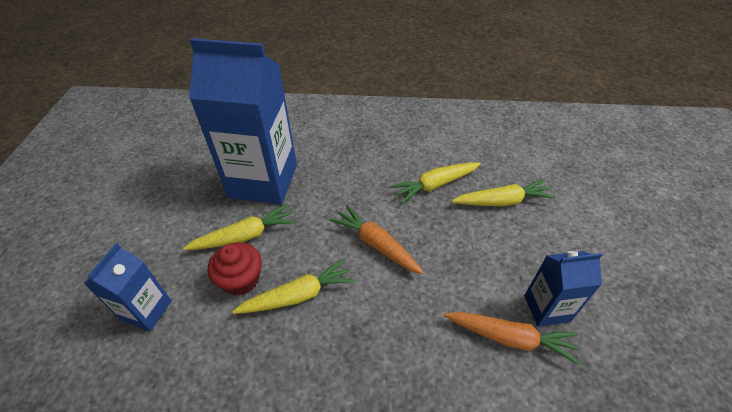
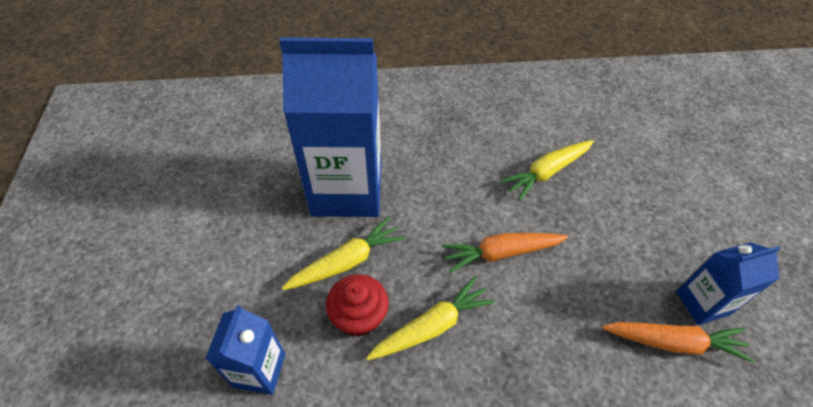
camera: 10 degrees left, 5 degrees up
(376, 244) = (501, 253): orange carrot -> orange carrot turned 45 degrees counterclockwise
(502, 201) = (625, 184): yellow carrot -> none

